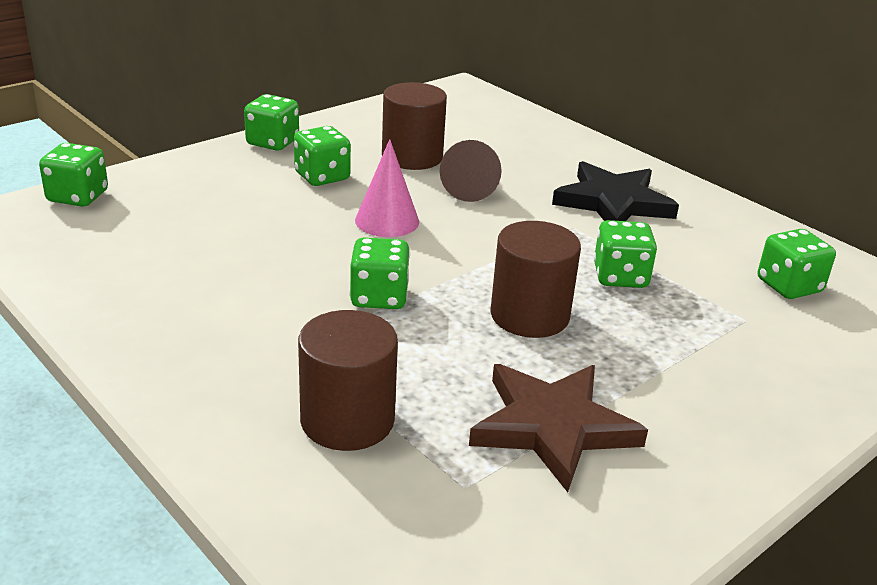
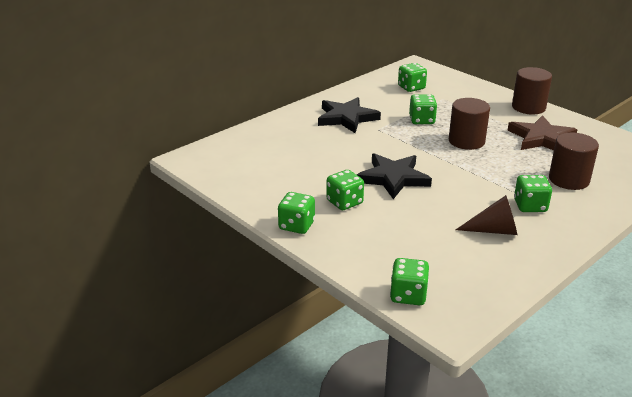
camera: 90 degrees left, 0 degrees up
(379, 297) = (472, 177): green dice -> green dice (530, 206)
(387, 221) = (393, 178): pink cone -> black star
(412, 157) = (306, 173): brown cylinder -> brown cylinder (528, 107)
(469, 187) = (342, 155): brown cone -> brown cone (494, 230)

